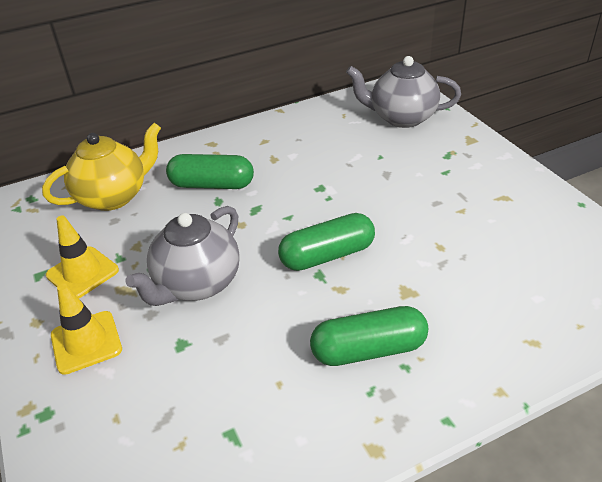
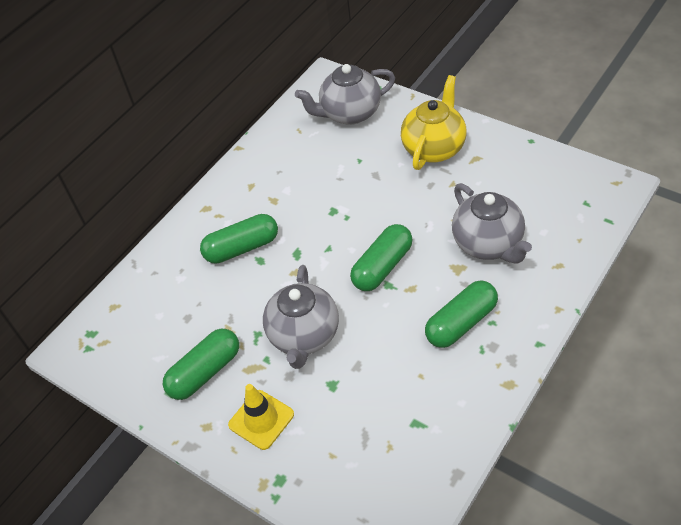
camera: 25 degrees left, 10 degrees up
(82, 273) = (205, 372): yellow traffic cone -> green capsule
(114, 196) = (166, 297): yellow teapot -> yellow teapot (434, 148)
(461, 283) = (489, 244): none -> grey teapot

